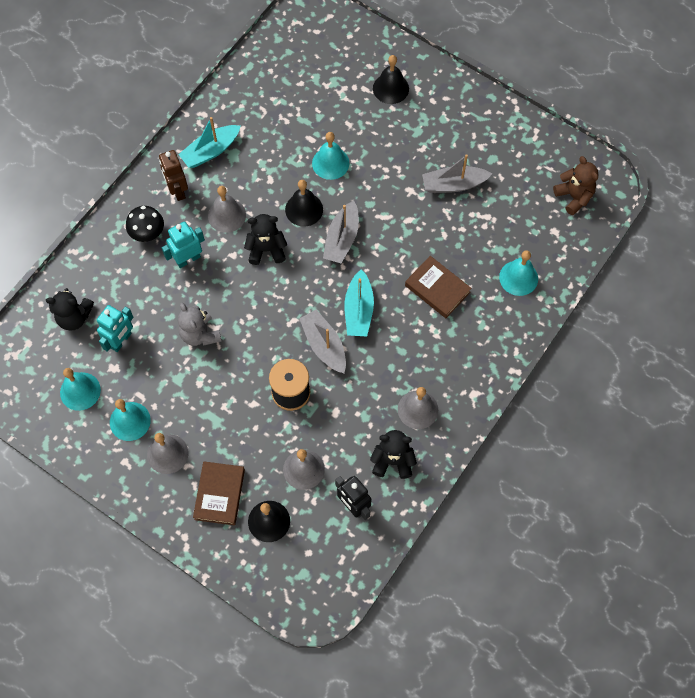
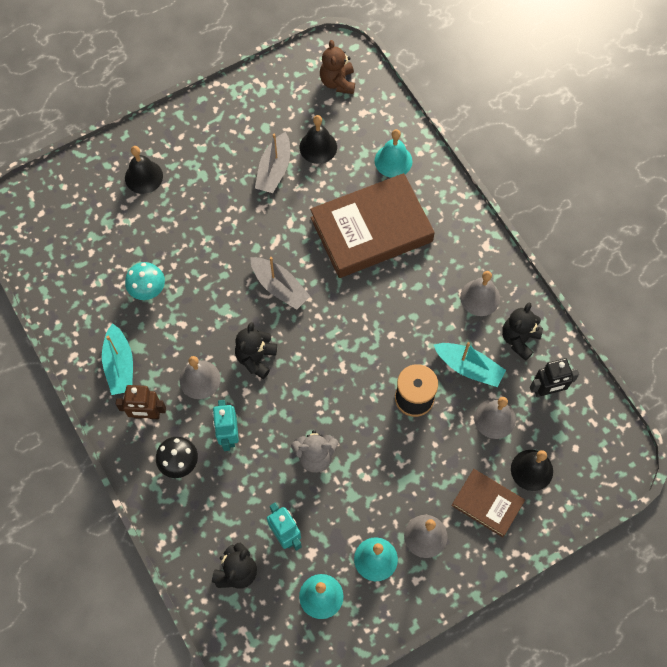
camera: 65 degrees left, 0 degrees up
(288, 140) = (148, 289): none -> turquoise mushroom
(304, 209) = (231, 307): black bell -> black bell (318, 147)
(324, 345) = (380, 349): grey boat -> none
(330, 163) = (194, 263): turquoise bell -> none
(358, 310) = (360, 304): turquoise boat -> turquoise boat (469, 367)
(437, 289) = (371, 230): brown book -> brown book, size x1.90
(574, 197) = (337, 82): brown teddy bear -> brown teddy bear turned 90 degrees counterclockwise

